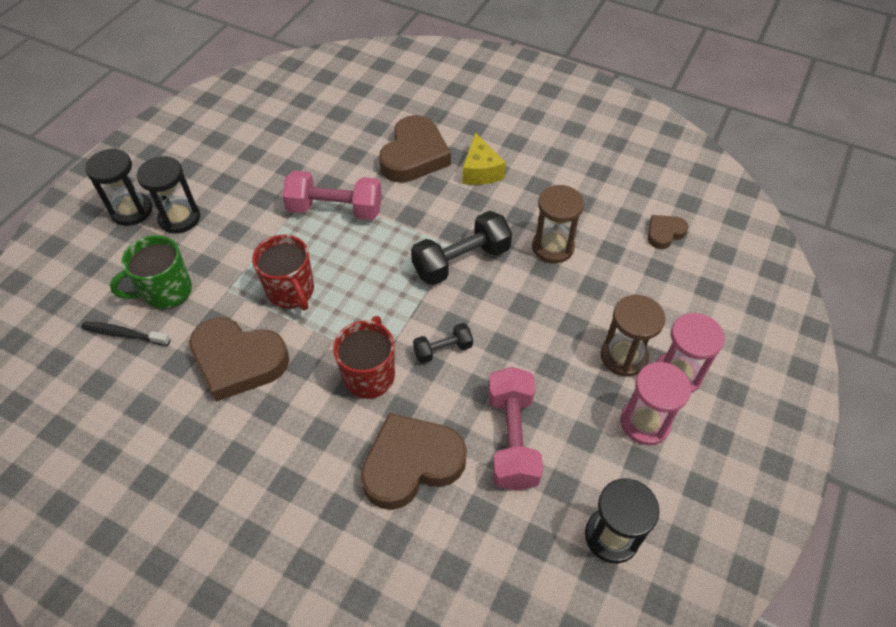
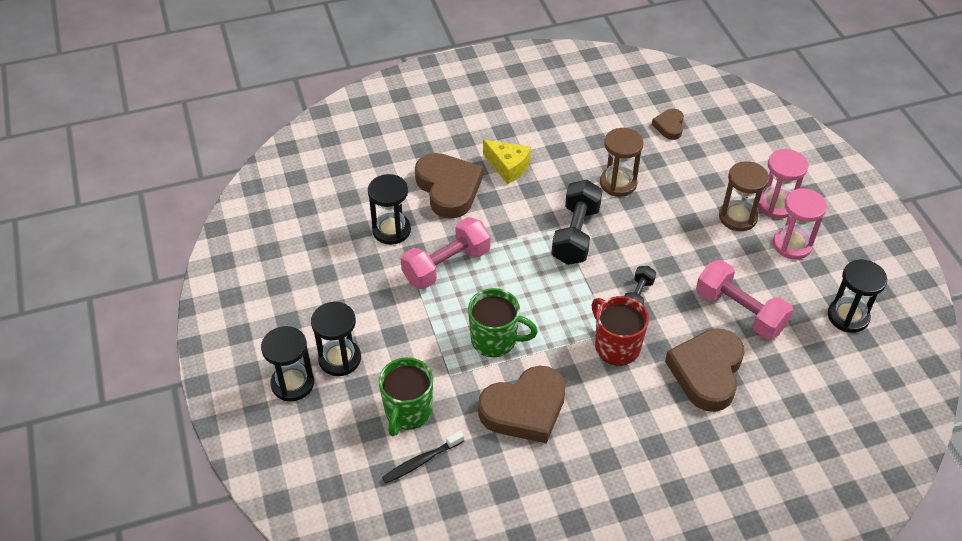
camera: 45 degrees left, 5 degrees down
(291, 291) = (495, 340): red mug -> green mug
(334, 156) = (391, 230): none -> black hourglass

